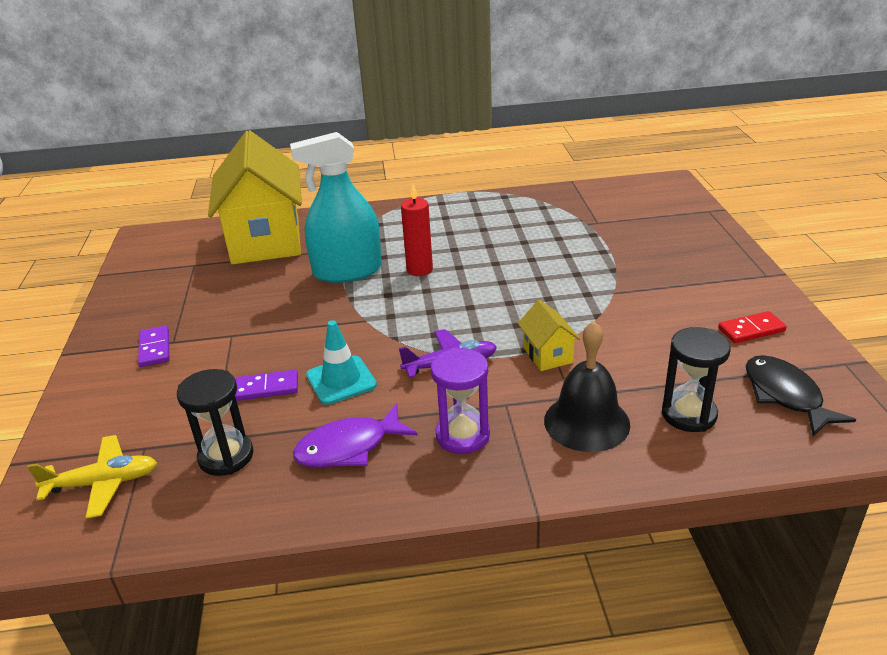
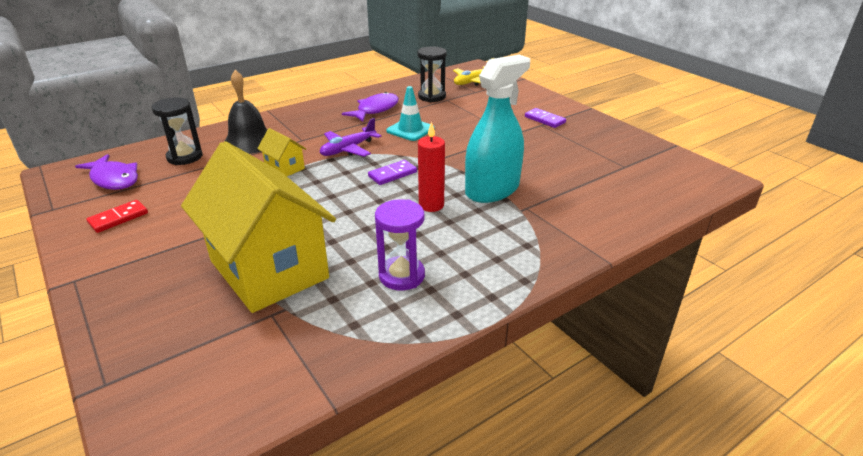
camera: 150 degrees right, 0 degrees up
(266, 240) = (607, 199): yellow house -> yellow house (269, 269)
(267, 388) = (449, 119): purple domino -> purple domino (392, 174)
(462, 435) = (319, 124): purple hourglass -> purple hourglass (402, 276)
(785, 395) = (114, 179): black fish -> purple fish

